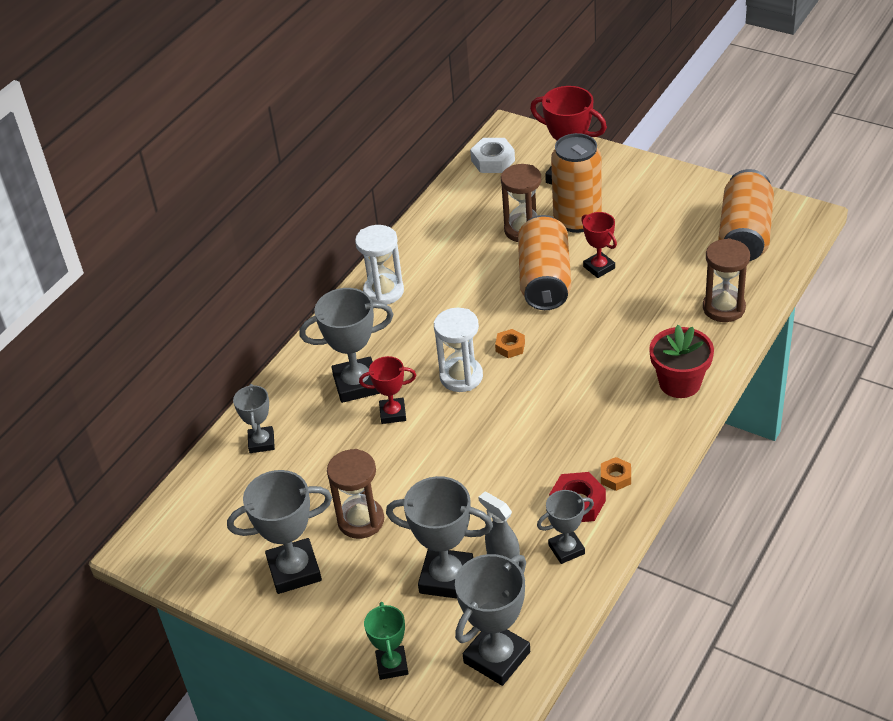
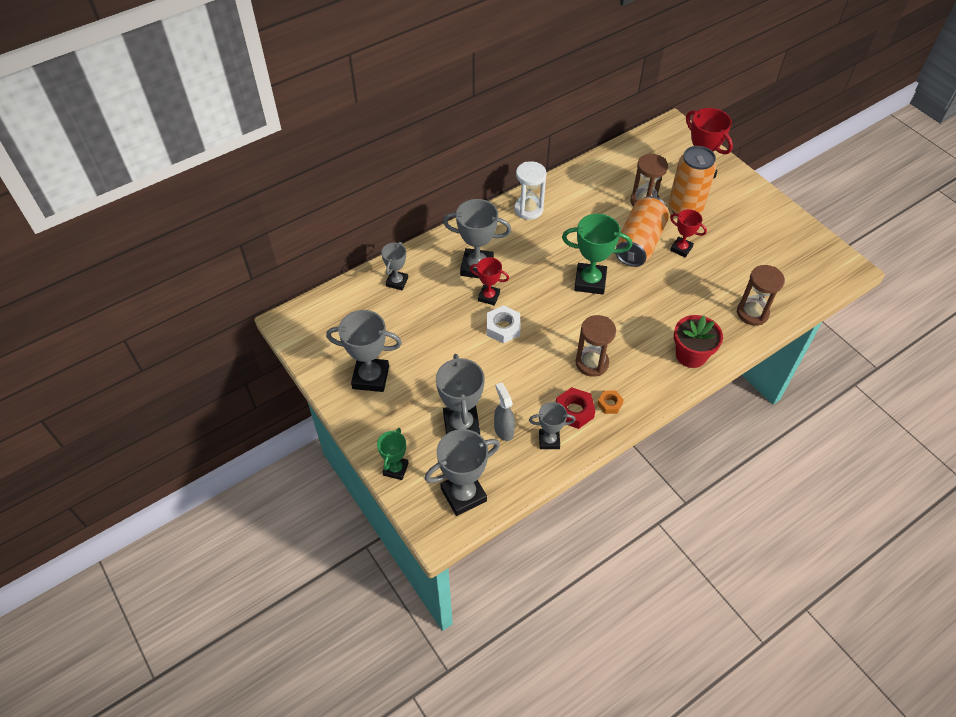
camera: 20 degrees right, 10 degrees up
(361, 520) = (429, 362): brown hourglass -> brown hourglass (592, 363)
(446, 578) = (461, 425): grey trophy -> grey trophy turned 45 degrees clockwise
(461, 377) = (546, 289): white hourglass -> none
(493, 160) = (650, 144): white nut -> white nut (503, 328)
(510, 347) = (590, 281): orange nut -> green trophy
(599, 267) = (681, 249): red trophy -> red trophy turned 45 degrees counterclockwise
(745, 234) = (798, 264): orange can -> none

